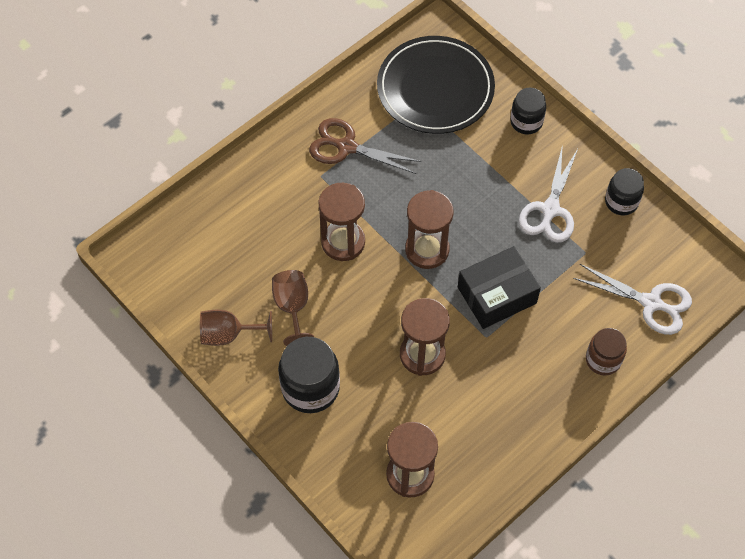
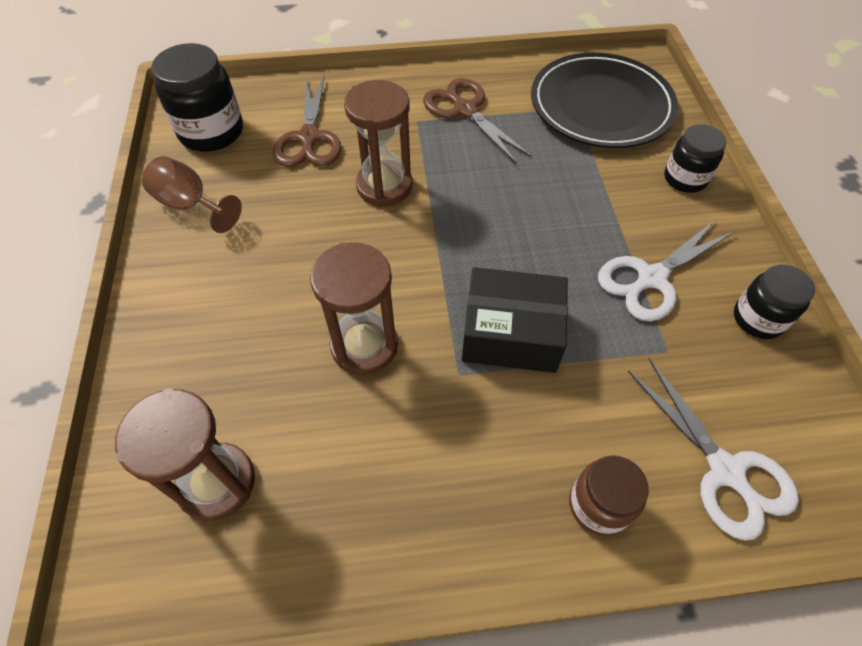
camera: 35 degrees right, 5 degrees down
(258, 235) = (309, 138): none -> brown scissors
(292, 307) = (276, 216): brown goblet -> none
(310, 388) = (212, 304): black jar -> black jar (211, 132)
(427, 250) = (467, 240): brown hourglass -> none

